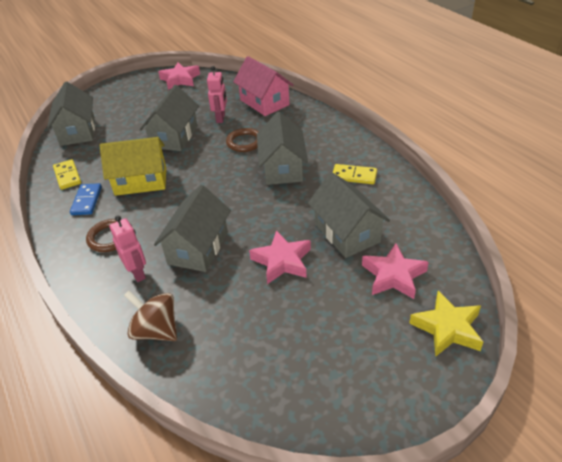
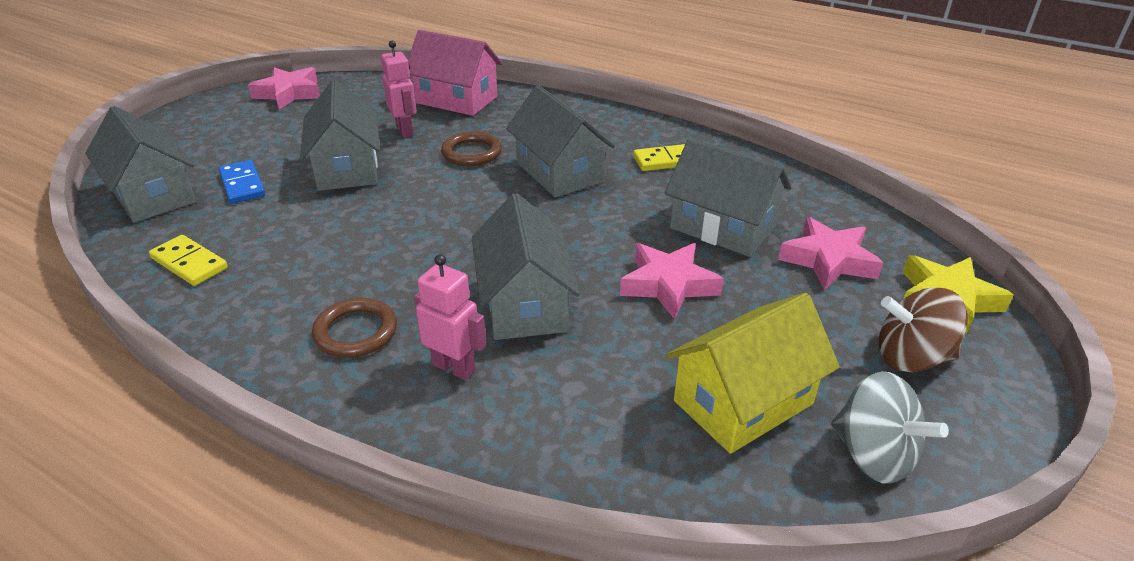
camera: 30 degrees left, 5 degrees down
(87, 201) = (262, 290): blue domino -> blue domino (242, 184)
(141, 181) = (342, 239): yellow house -> yellow house (743, 402)
(156, 330) = (562, 438): brown spinning top -> brown spinning top (911, 358)
(304, 405) = (873, 455): none -> grey spinning top

